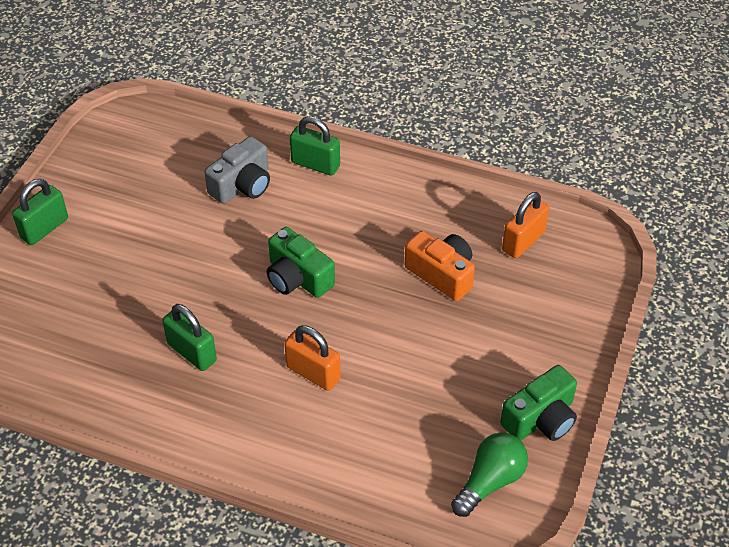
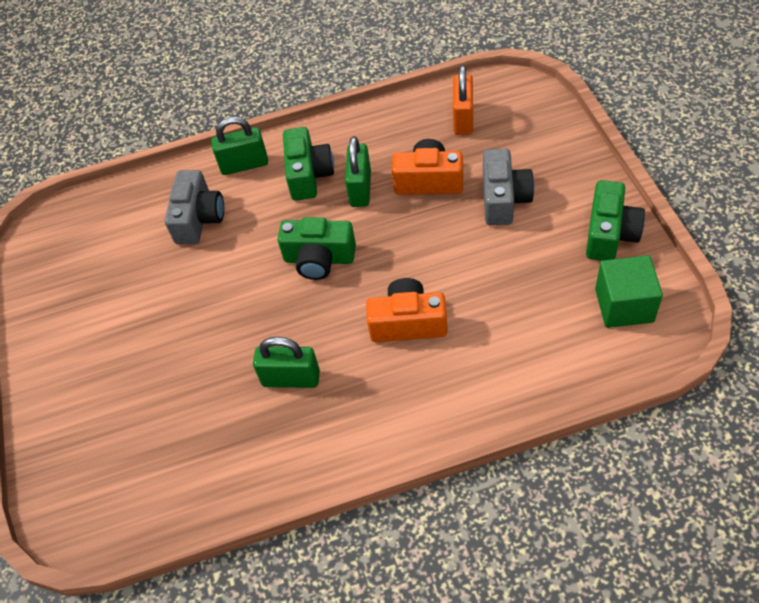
camera: 30 degrees left, 5 degrees up
(44, 228) = (51, 370): green padlock -> green padlock (360, 189)
(313, 373) = (408, 323): orange padlock -> orange camera
(355, 205) = (309, 175): none -> green camera
(486, 330) = (504, 199): none -> grey camera
(490, 481) = (624, 305): green light bulb -> green cube

